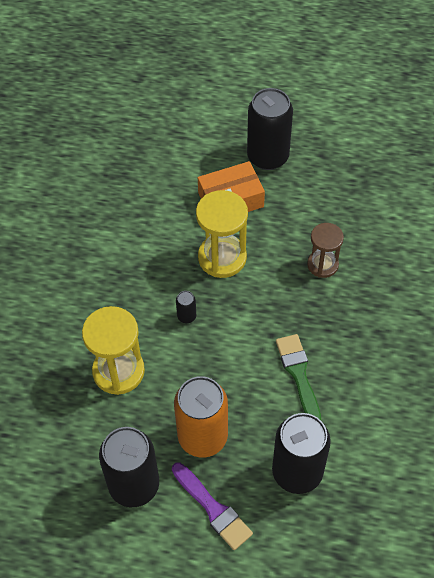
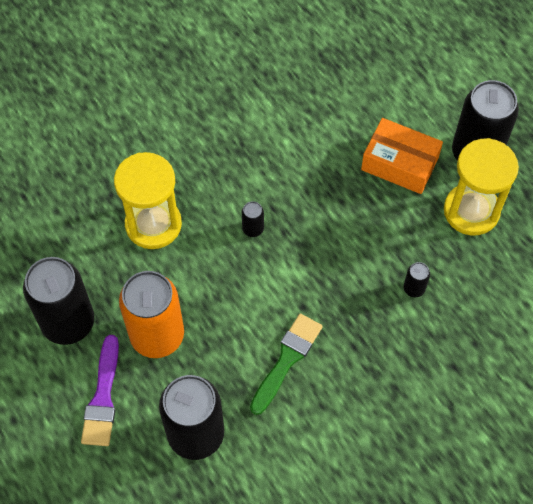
camera: 45 degrees right, 5 degrees up
(222, 257) = (336, 206): yellow hourglass -> yellow hourglass (471, 211)
(322, 265) = (414, 288): brown hourglass -> black can

